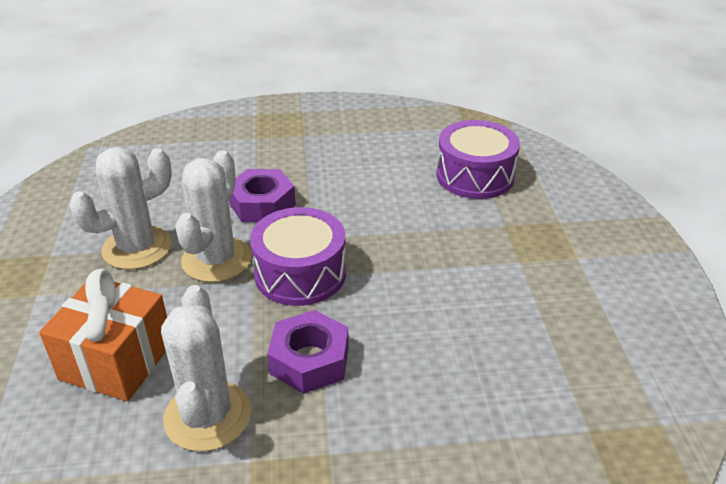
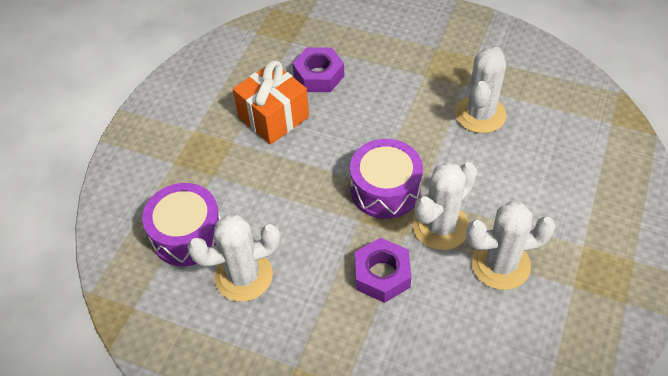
camera: 150 degrees left, 15 degrees up
(116, 360) = (528, 167): orange gift -> orange gift (273, 117)
(309, 360) = (410, 125): purple nut -> purple nut (319, 75)
(394, 167) = (243, 276): none -> white cactus

